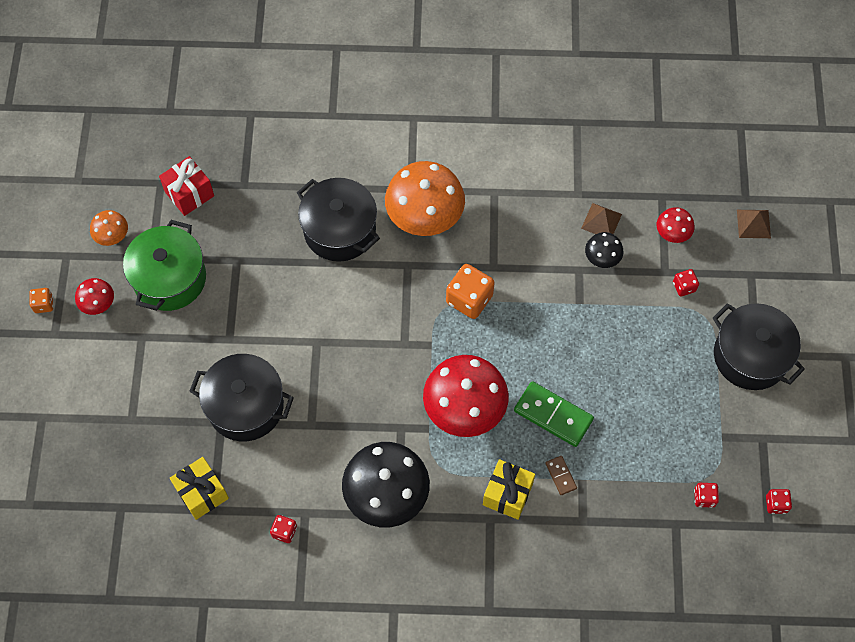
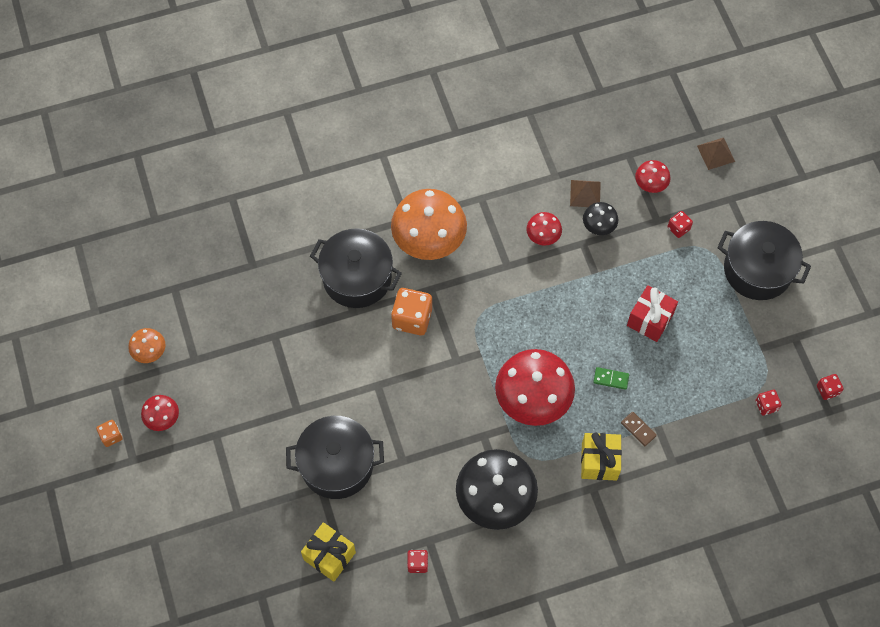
camera: 20 degrees left, 0 degrees up
(169, 278) = (219, 373): green pot -> none
(189, 194) = (205, 289): red gift -> red gift (650, 320)
(469, 299) = (497, 301): orange dice -> orange dice (412, 318)
(541, 250) = (543, 237): none -> red mushroom
(553, 415) = (611, 379): green domino -> green domino, size x0.50

